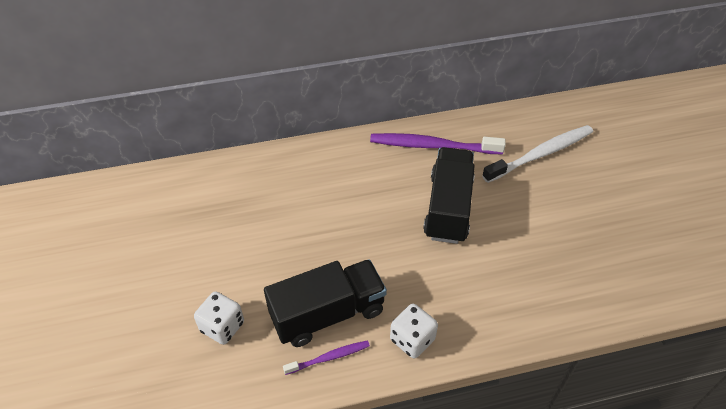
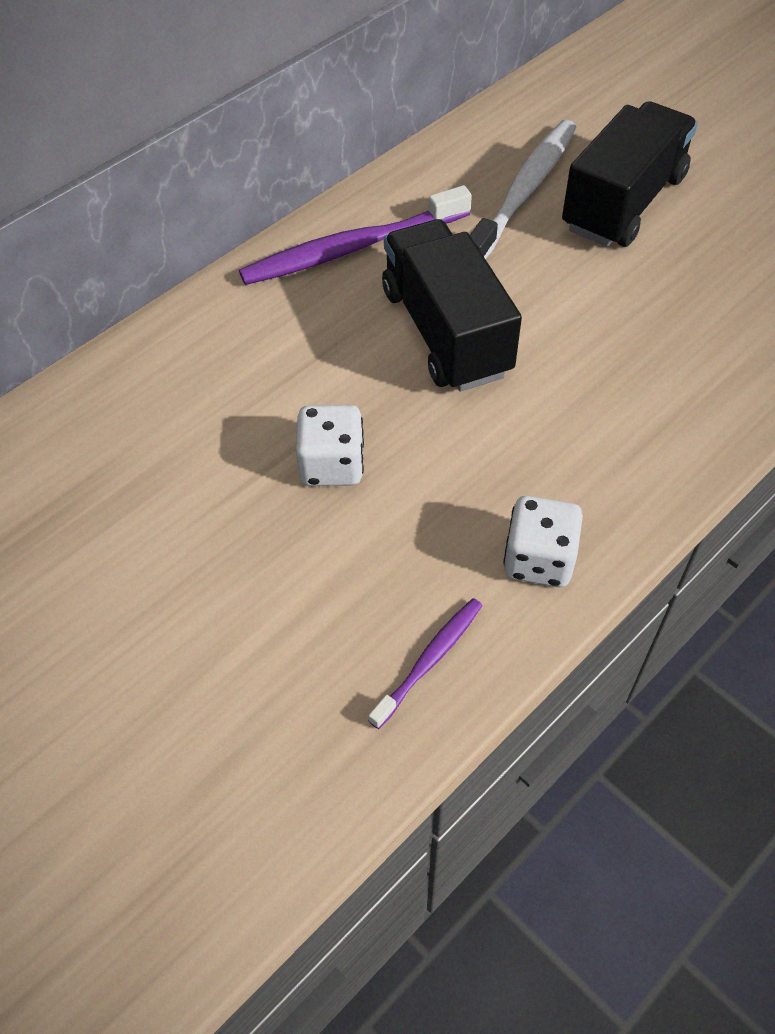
camera: 30 degrees left, 5 degrees up
(222, 327) = (207, 713): white dice -> white dice (332, 465)
(328, 314) = (376, 592): black truck -> black truck (623, 203)

